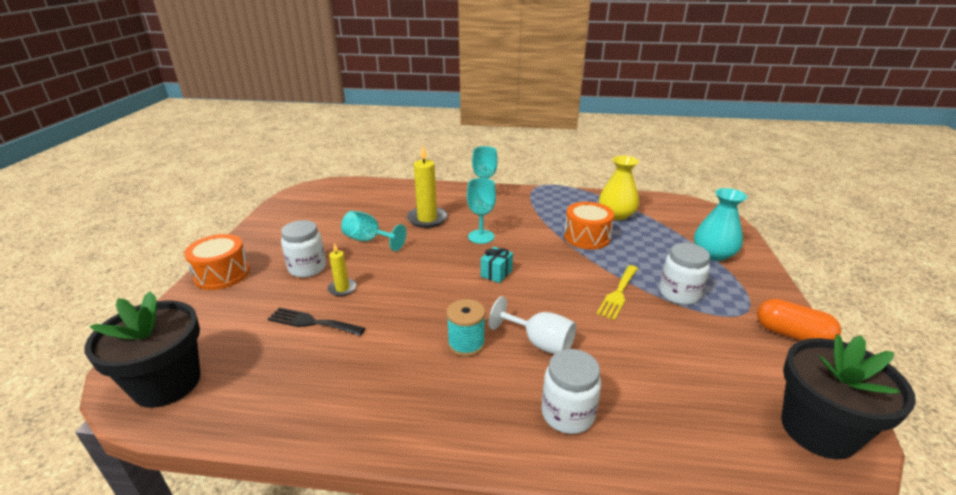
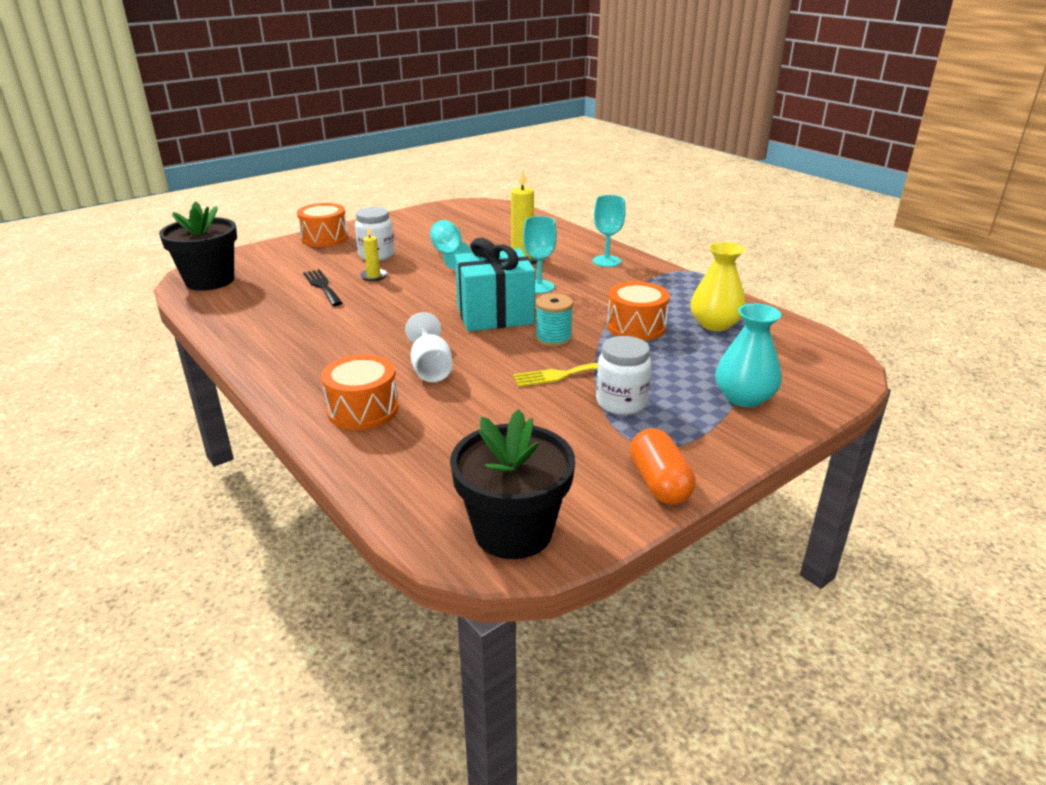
camera: 45 degrees right, 0 degrees up
(466, 344) = (383, 343): turquoise spool -> turquoise spool (553, 339)
(496, 273) = (495, 315): turquoise gift -> turquoise gift, size x2.34
(567, 414) = (363, 409): white jar -> orange drum

